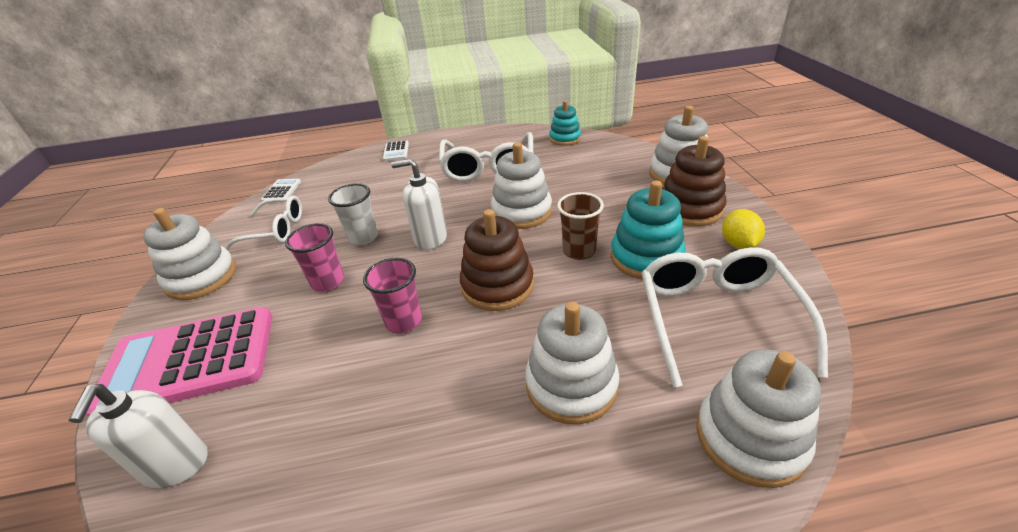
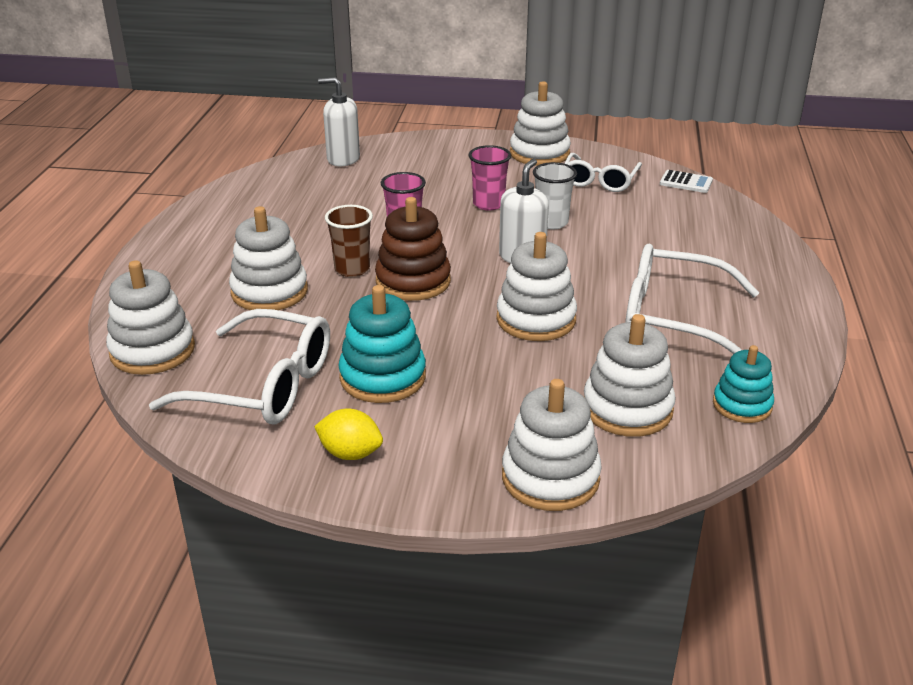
camera: 105 degrees right, 5 degrees down
(189, 362) = (433, 156): pink calculator -> none
(396, 151) = (763, 255): white calculator -> none
(579, 251) = (429, 338): brown cup -> brown cup (352, 269)
(596, 165) = (627, 408): none -> white stacking toy
(690, 209) = (450, 448): brown stacking toy -> none

